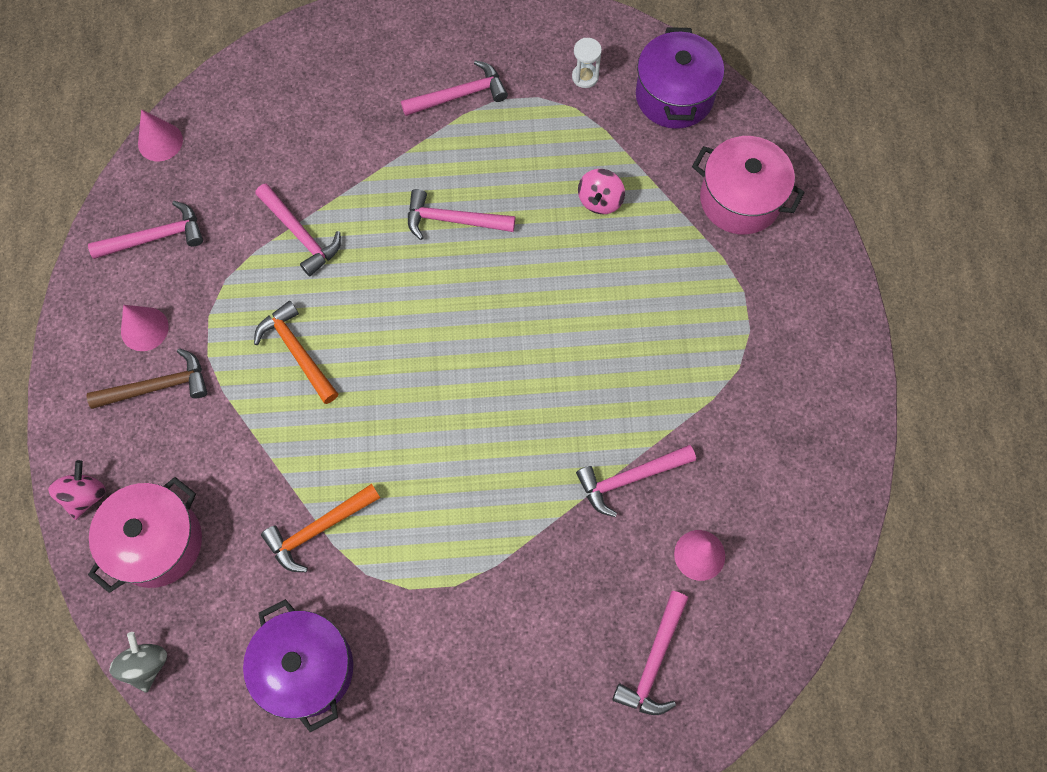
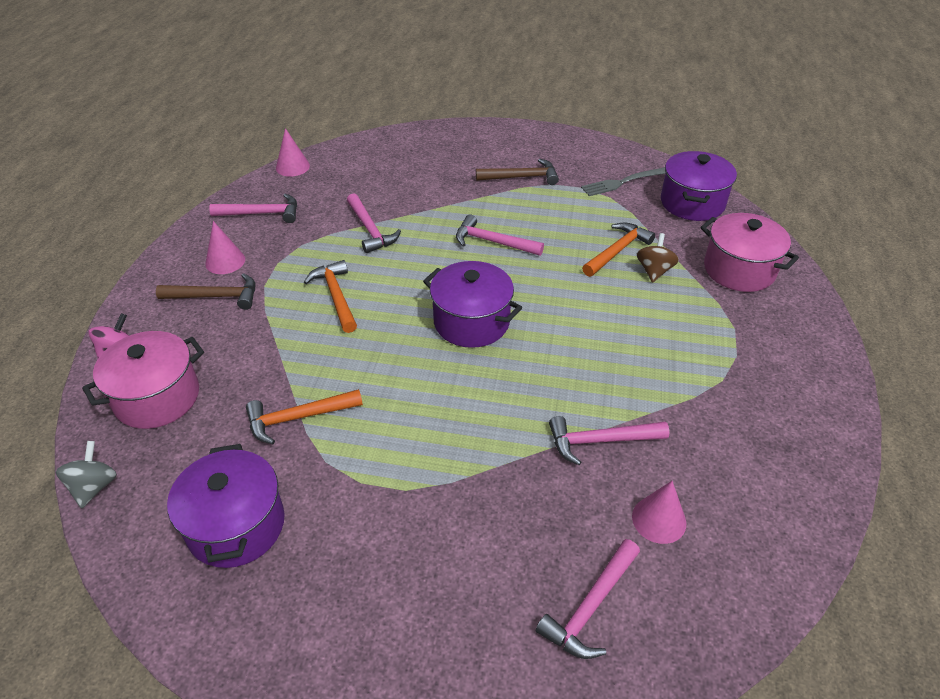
camera: 15 degrees right, 25 degrees down
(459, 95) = (521, 177): pink hammer -> brown hammer
(461, 352) = (471, 322): none -> purple pot
(585, 77) = (622, 182): white hourglass -> grey fork
(600, 201) = (617, 251): pink spinning top -> orange hammer
(646, 224) = (654, 271): none -> brown spinning top

